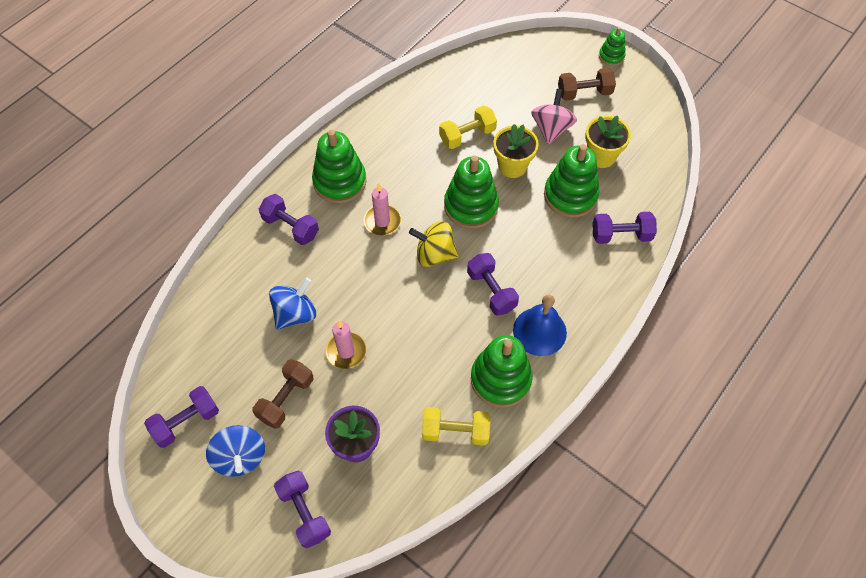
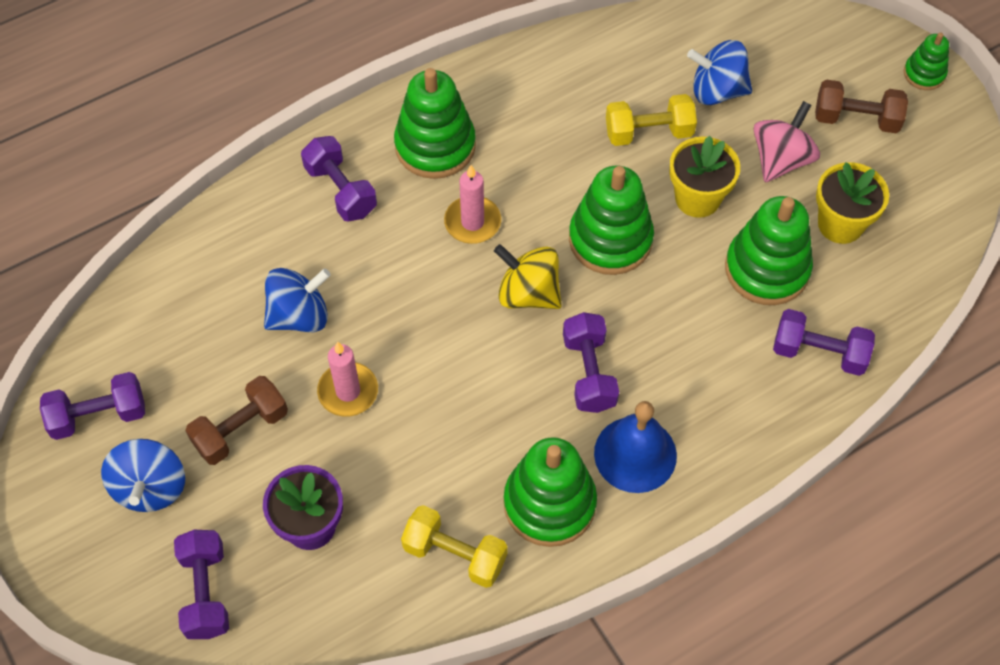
camera: 20 degrees right, 0 degrees up
(497, 99) = (717, 91): none -> blue spinning top

